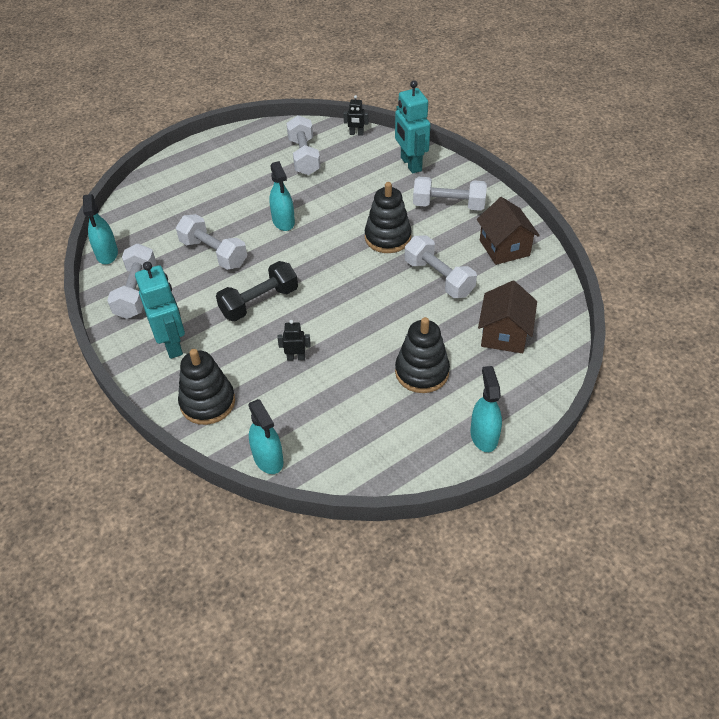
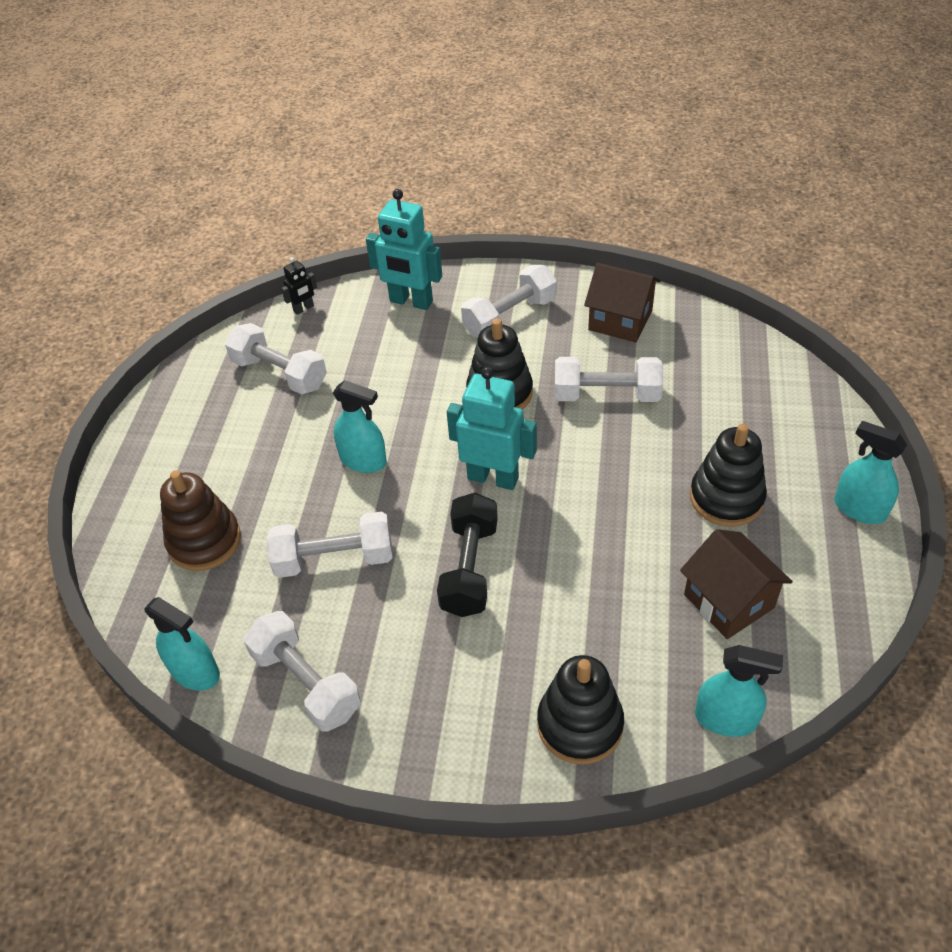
camera: 45 degrees left, 0 degrees up
(172, 344) = (443, 701): turquoise robot -> turquoise robot (493, 478)
(178, 206) = (204, 541): none -> brown stacking toy
(296, 357) = (595, 591): black robot -> none
(504, 334) = (738, 401): brown house -> brown house (728, 601)

